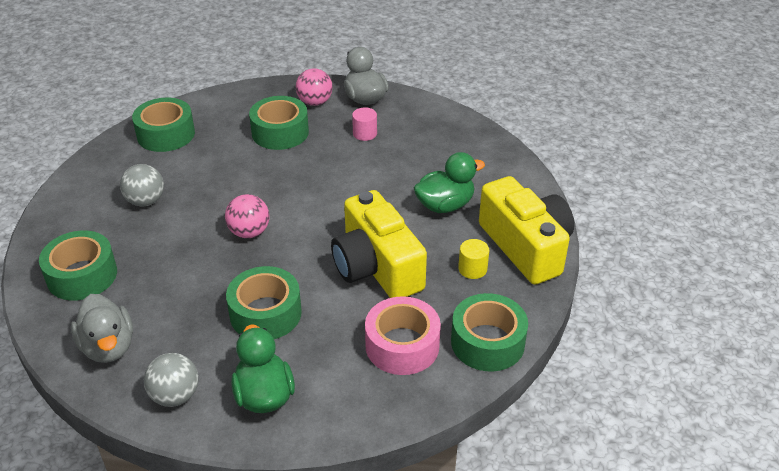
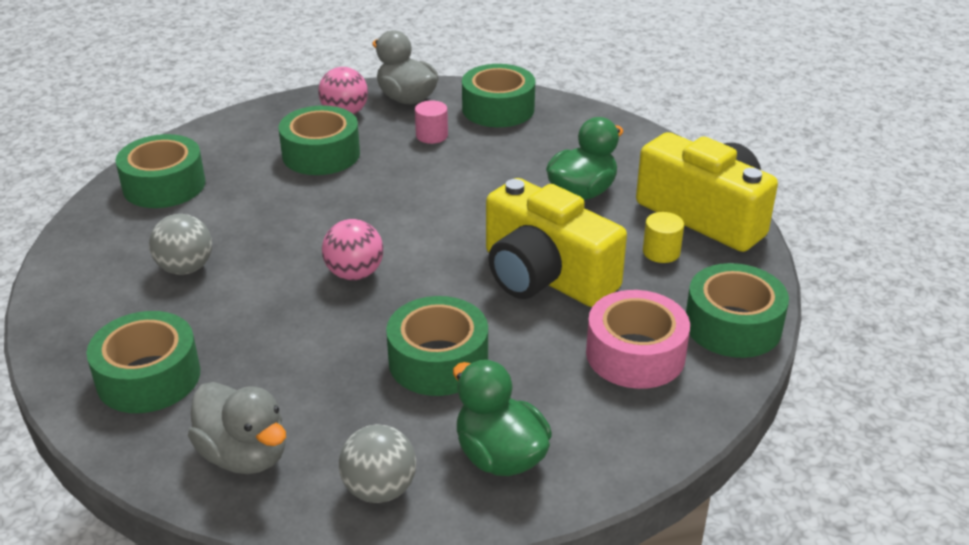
camera: 20 degrees left, 5 degrees down
(426, 121) = (498, 109): none -> green tape

